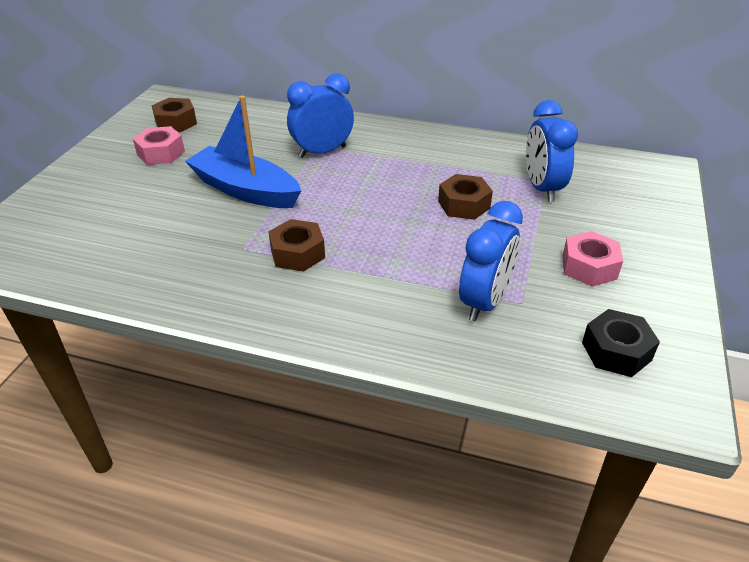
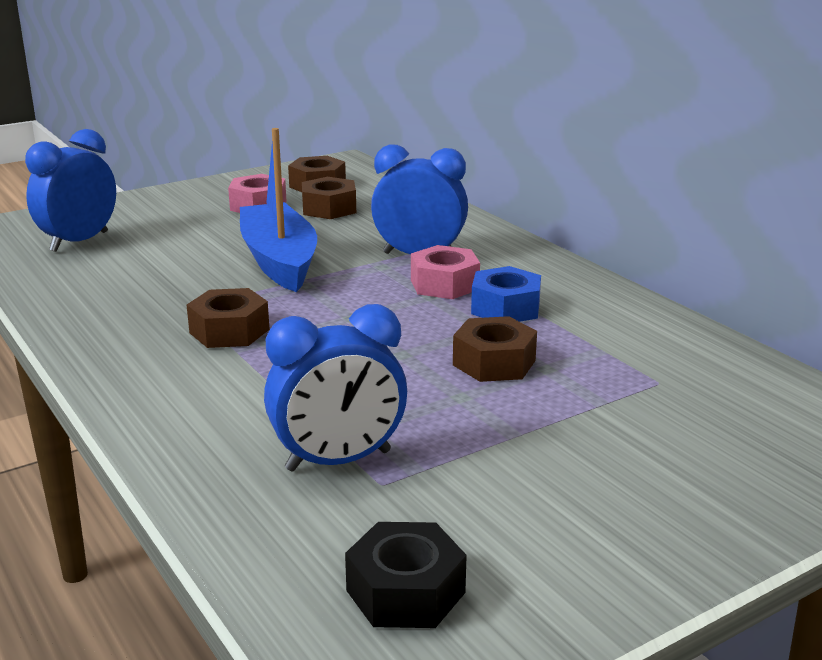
camera: 40 degrees right, 15 degrees down
(213, 138) = (329, 208): none -> brown nut
(418, 168) = (505, 308): none -> blue nut
(542, 188) = (637, 388): blue clock -> blue clock (79, 242)
(589, 267) = (542, 493): pink nut -> pink nut (444, 284)

